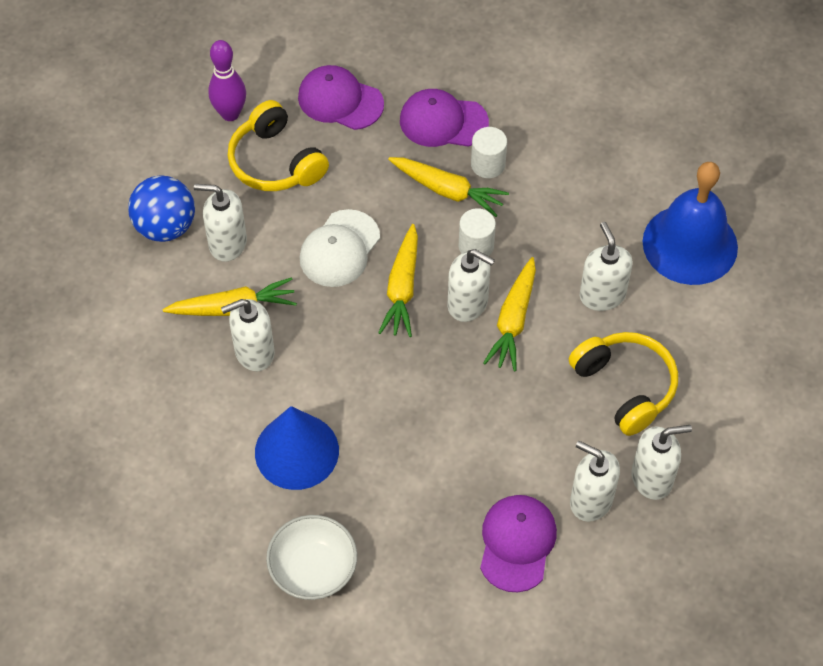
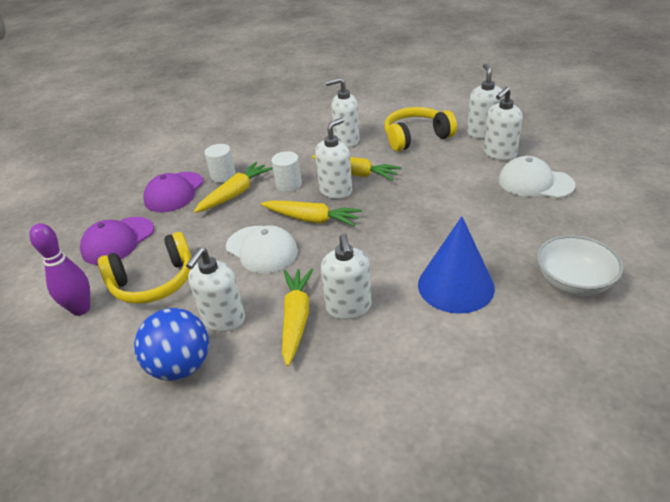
camera: 75 degrees left, 20 degrees down
(517, 543) = (535, 182): purple cap -> white cap
(690, 244) = (321, 112): blue bell -> none

